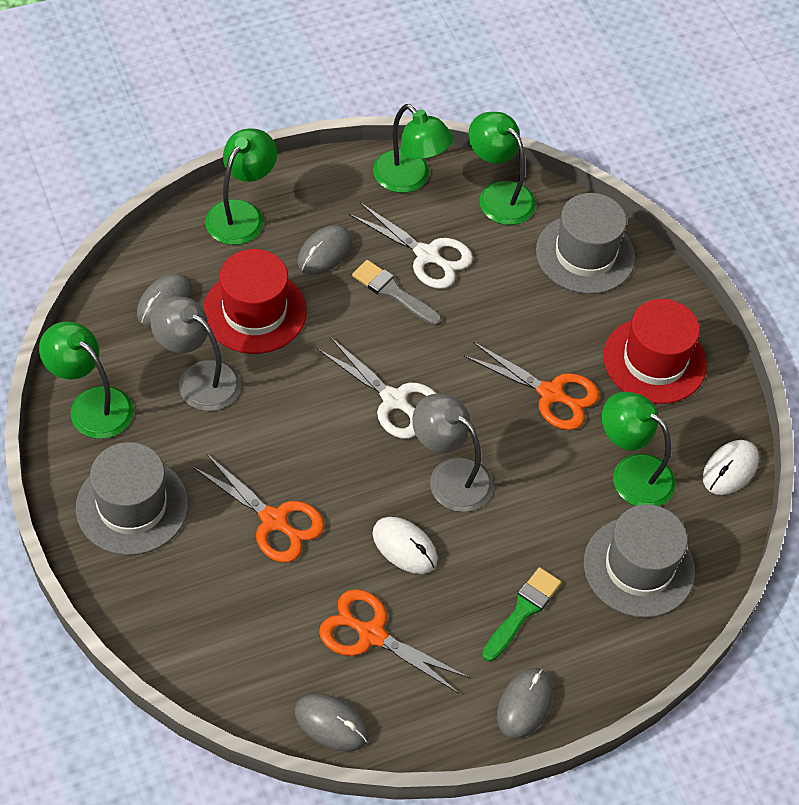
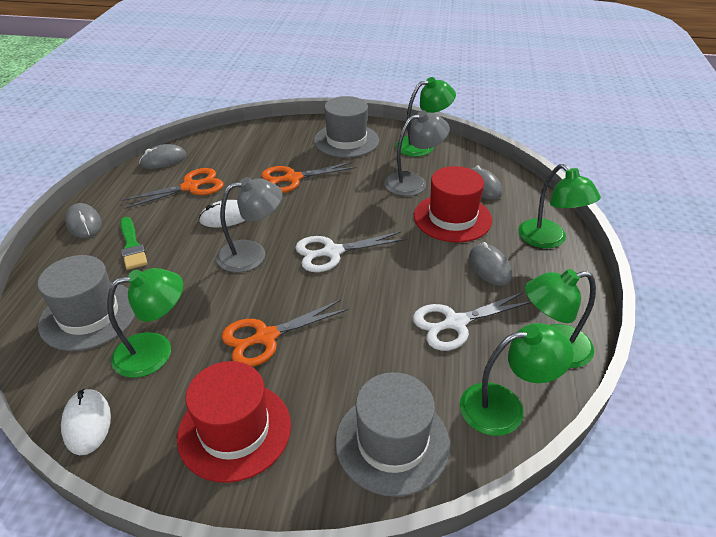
camera: 125 degrees right, 15 degrees down
(393, 292) = (428, 288): grey brush -> none

